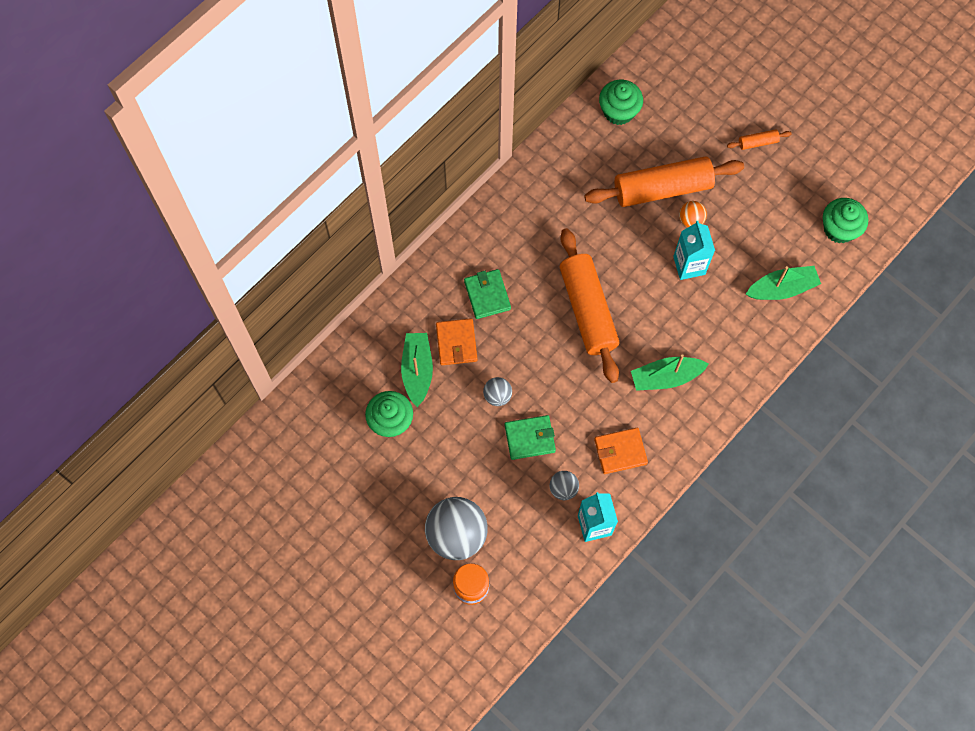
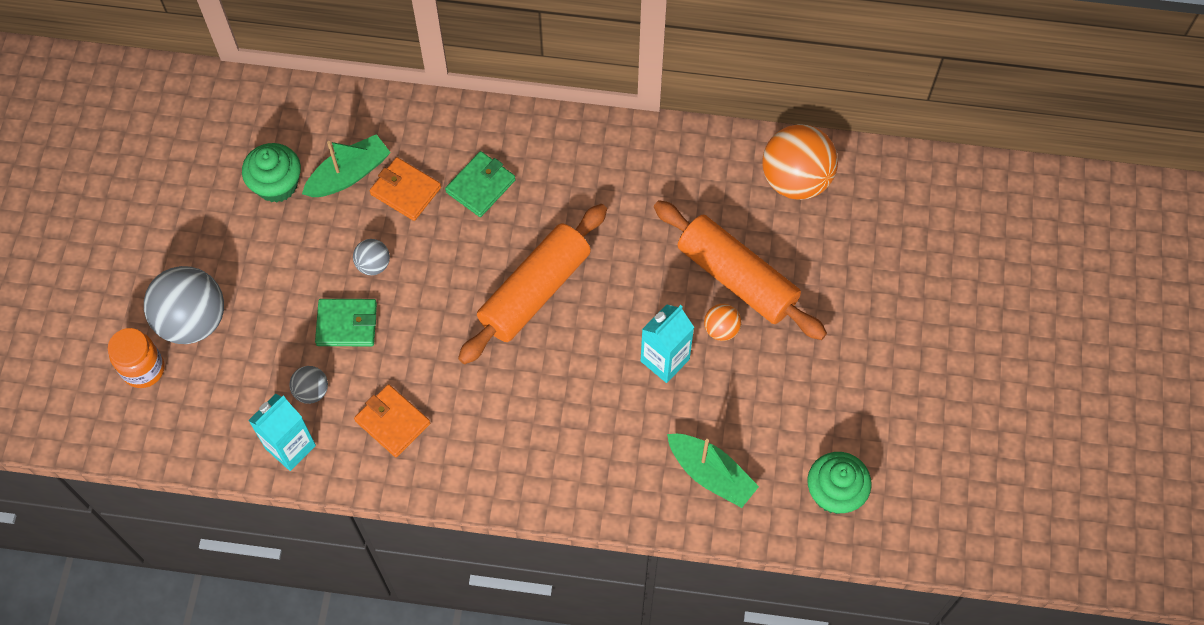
camera: 55 degrees right, 5 degrees down
(456, 343) = (405, 191): orange wallet -> orange wallet turned 75 degrees clockwise
(530, 438) = (347, 324): green wallet -> green wallet turned 45 degrees counterclockwise
(619, 111) = (795, 179): green cupcake -> orange ball
(665, 377) = (512, 416): green boat -> none
(758, 142) = (873, 341): orange rolling pin -> none

